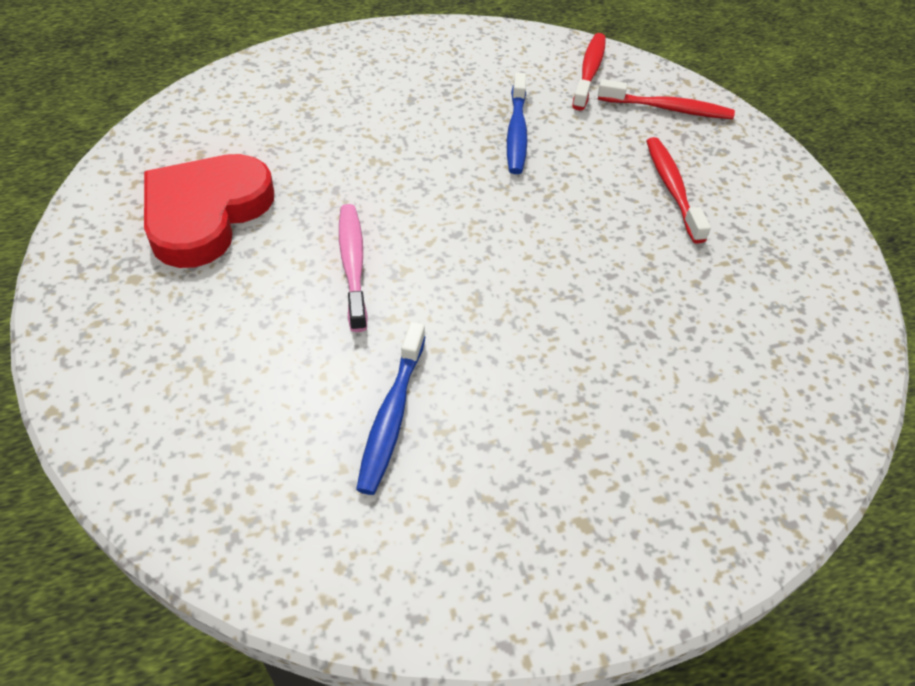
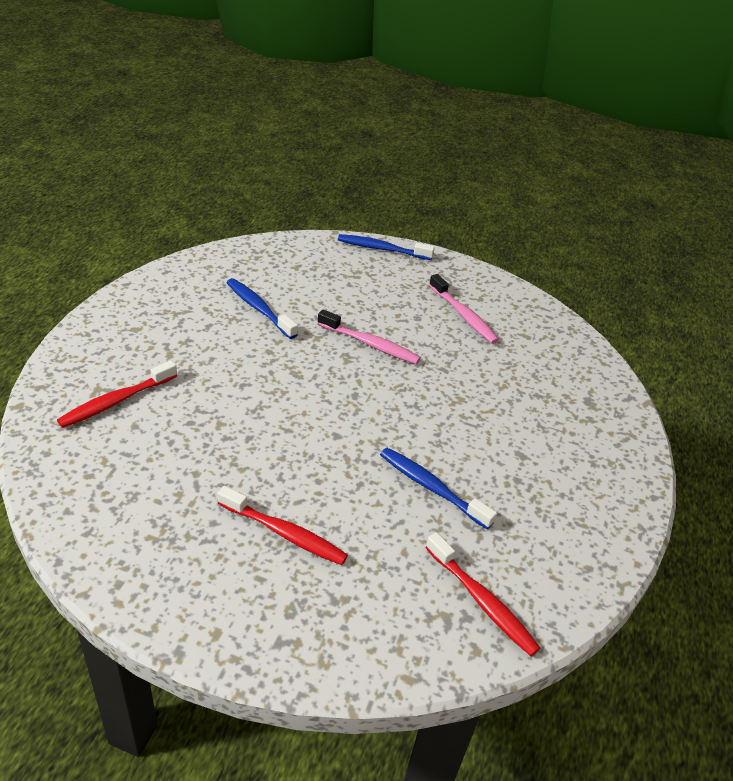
camera: 125 degrees right, 10 degrees down
(84, 373) = (381, 249): none -> blue toothbrush
(205, 214) = (464, 316): red heart -> pink toothbrush
(668, 109) = (379, 619): red toothbrush -> red toothbrush (116, 401)

